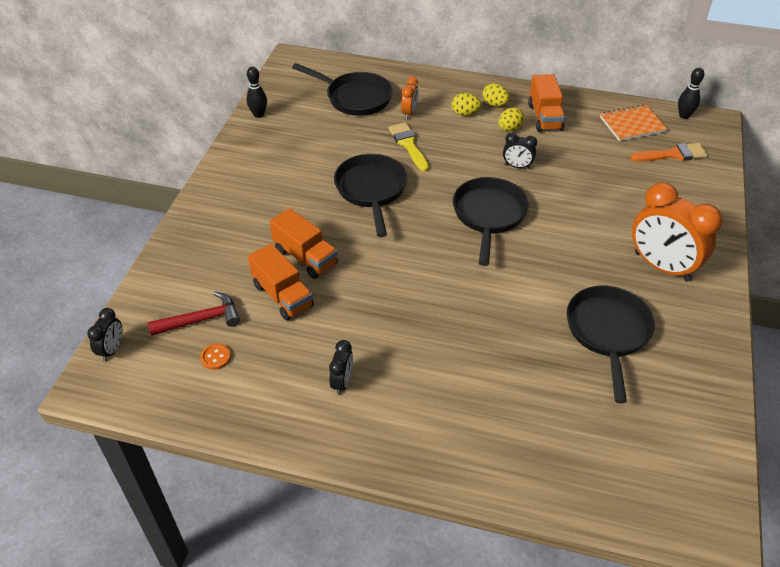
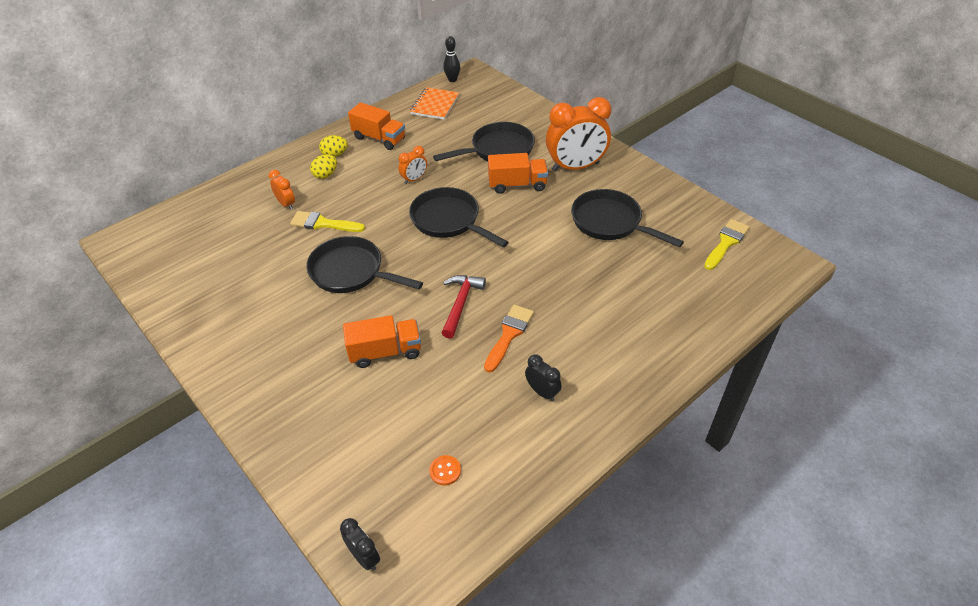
camera: 55 degrees left, 0 degrees up
(201, 320) = (390, 463): red hammer -> red hammer (460, 304)
(258, 114) = (165, 300): black bowling pin -> none
(283, 296) = (415, 388): orange truck -> orange truck (517, 185)
(355, 97) = (225, 226): black pan -> black pan (498, 150)
(509, 129) = (371, 162): yellow egg -> none
(517, 166) = (414, 179): black clock -> orange clock
(673, 154) = (482, 105): orange brush -> orange brush (509, 334)
(683, 449) = (726, 242): none -> yellow brush

